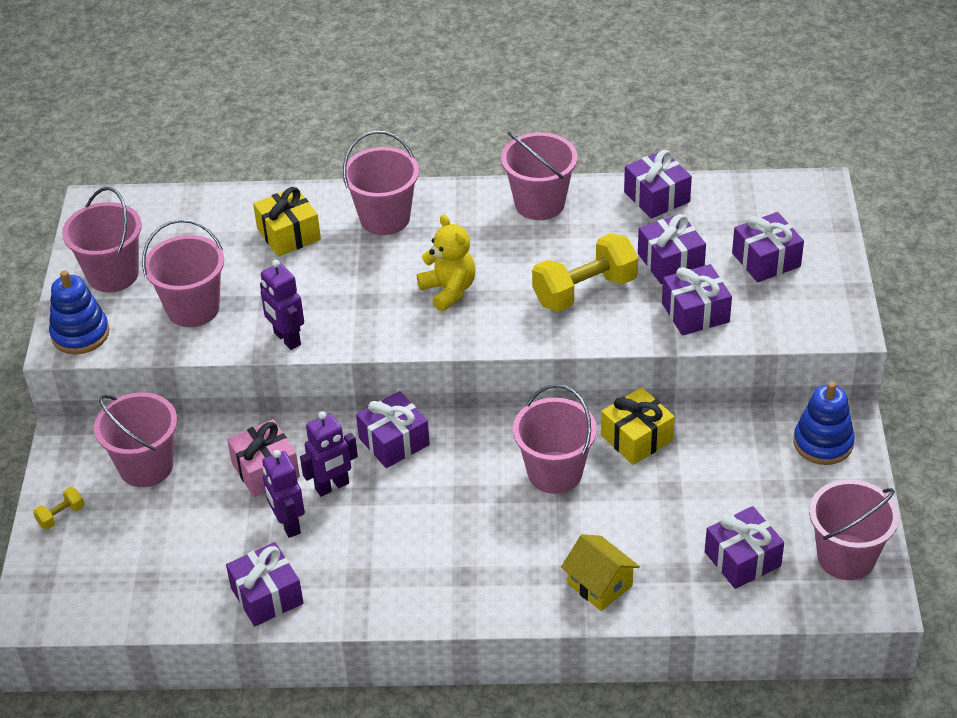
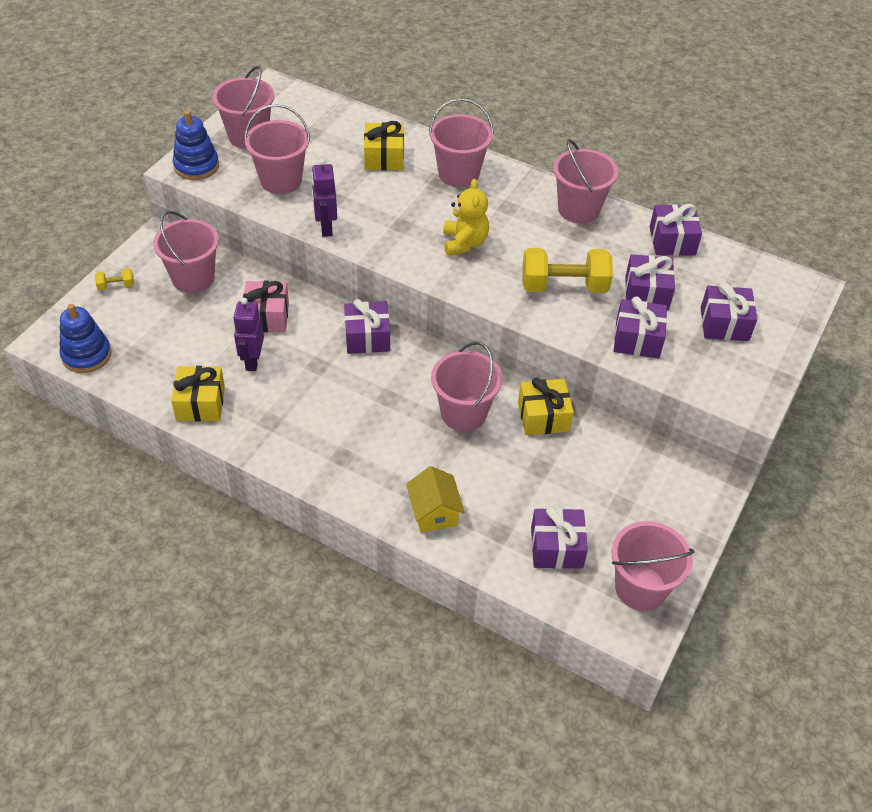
camera: 25 degrees right, 5 degrees up
(267, 596) = (200, 403): purple gift -> yellow gift
(332, 486) = (301, 349): purple robot -> none
(823, 443) = (687, 489): blue stacking toy -> blue stacking toy (86, 355)

